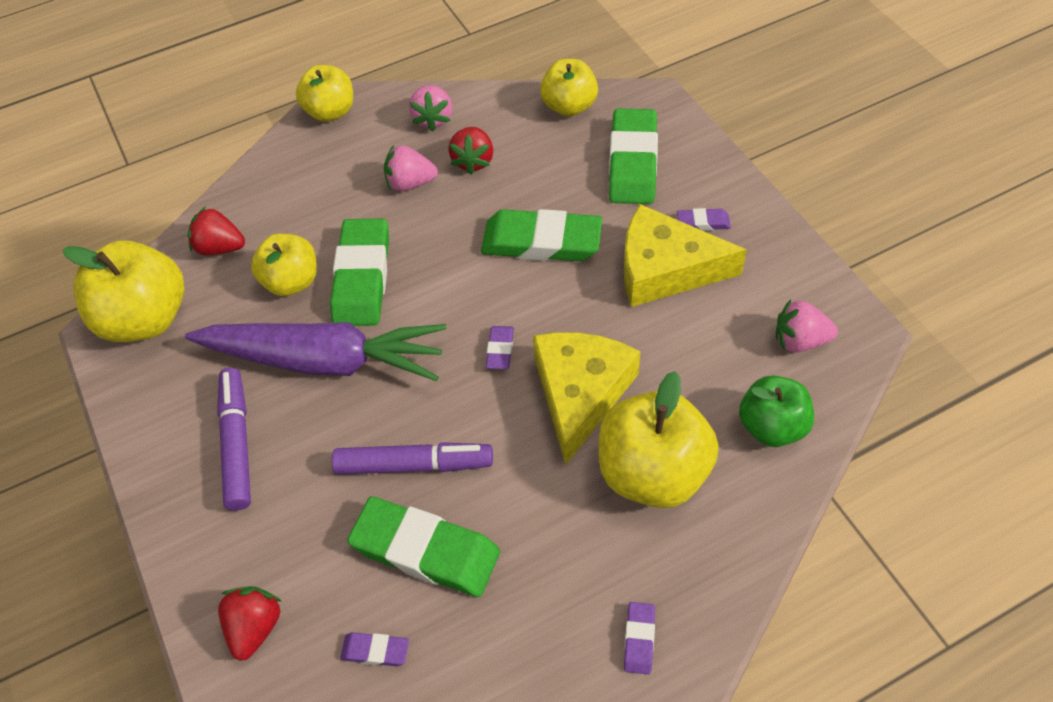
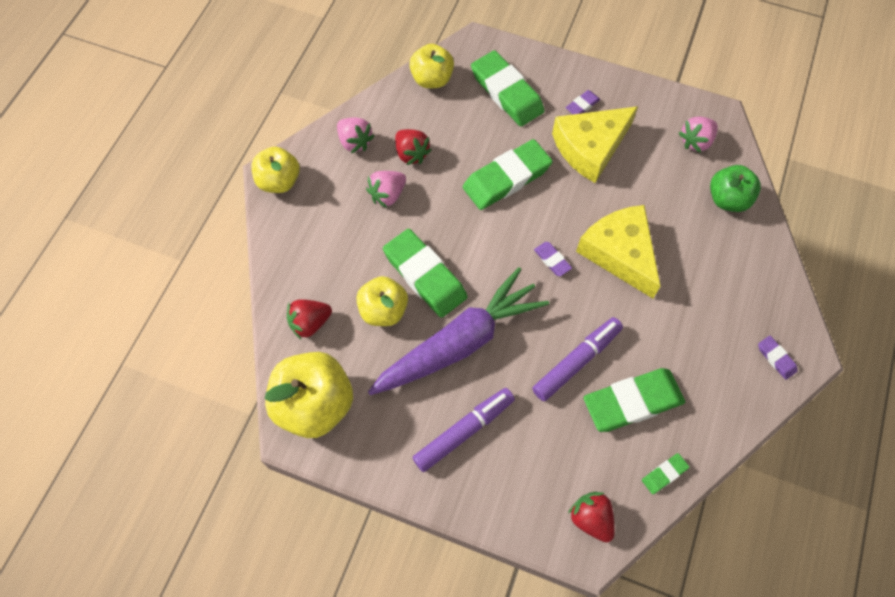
camera: 45 degrees left, 10 degrees up
(237, 443) = (464, 431): purple marker -> purple marker turned 105 degrees clockwise
(375, 651) = (664, 474): purple eraser -> green eraser
(653, 472) = (698, 268): yellow apple -> none

